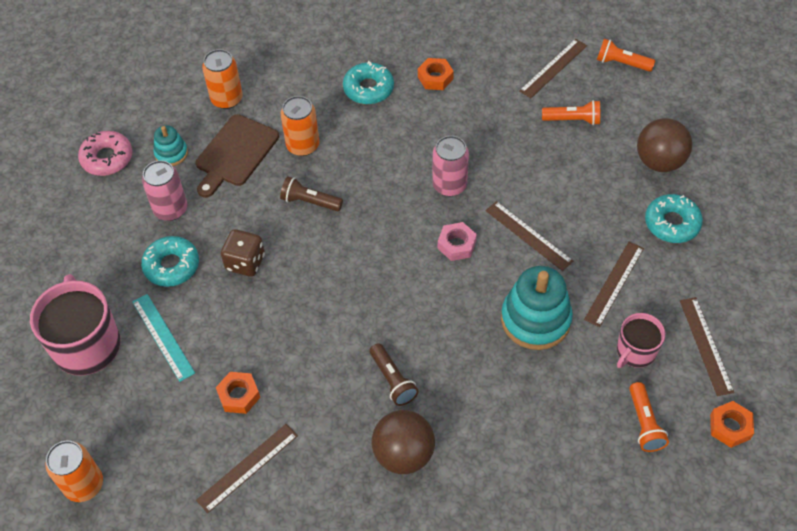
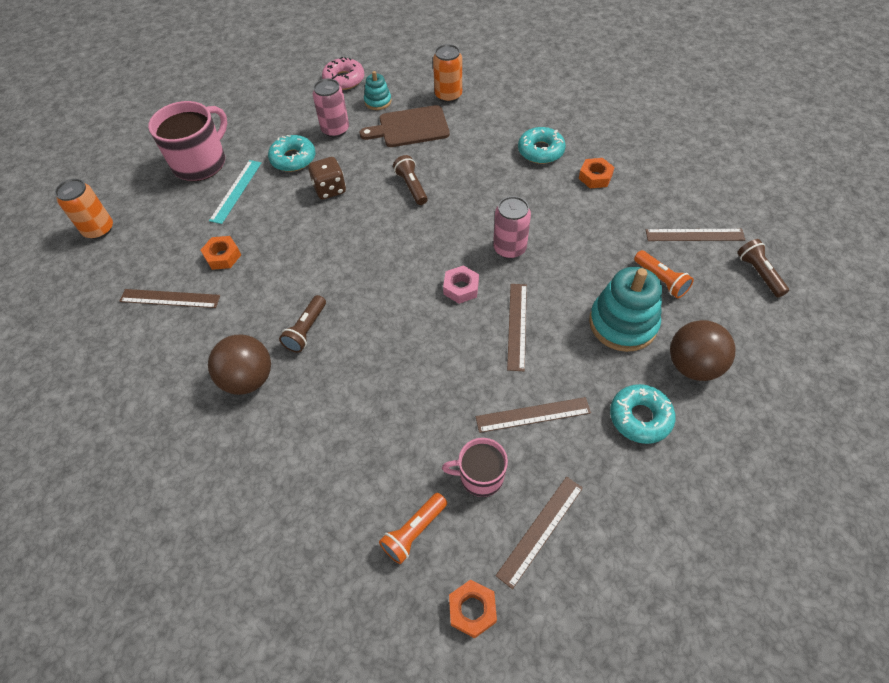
camera: 50 degrees right, 0 degrees up
(303, 145) = (453, 152): orange can -> none
(535, 319) = (443, 383): turquoise stacking toy -> turquoise stacking toy (623, 323)
(621, 63) = (758, 273): orange flashlight -> brown flashlight

